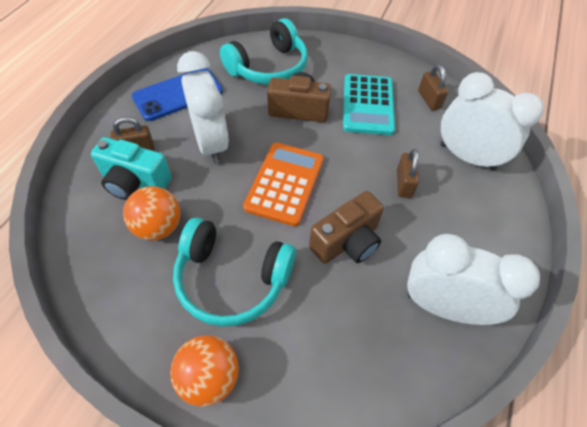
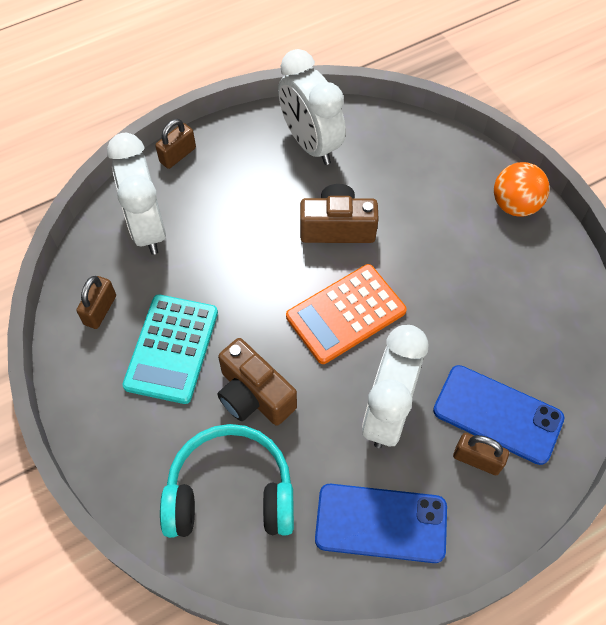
camera: 140 degrees left, 5 degrees up
(135, 182) = (497, 414): turquoise camera -> blue phone
(159, 227) = (496, 345): orange ball -> none
(232, 279) = (457, 258): turquoise headphones -> none
(368, 105) = (172, 348): turquoise calculator -> turquoise calculator turned 150 degrees clockwise
(403, 183) = (236, 242): brown padlock -> brown padlock (178, 155)

